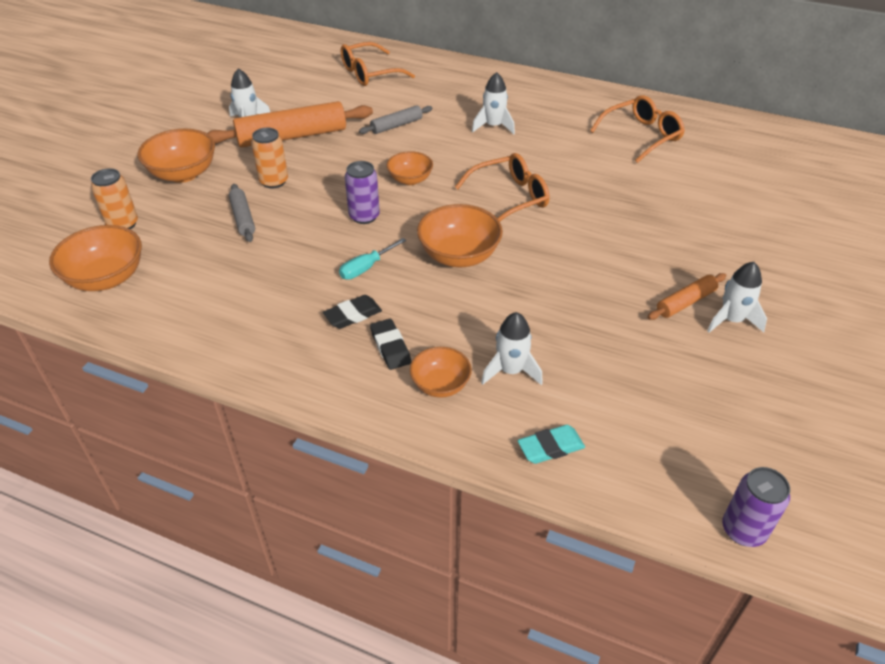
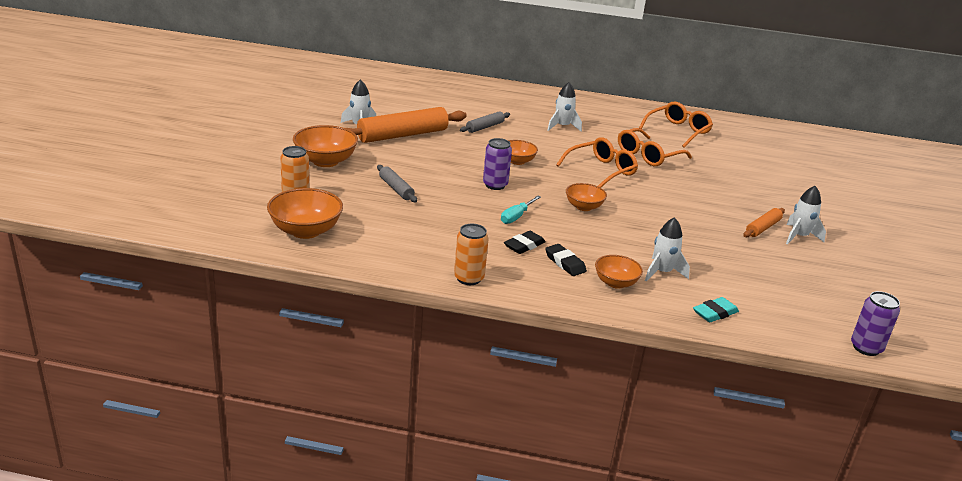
camera: 15 degrees left, 15 degrees down
(274, 181) = (406, 165): orange can -> orange can (469, 278)
(369, 73) = (441, 93): orange glasses -> orange glasses (648, 155)
(459, 256) = (584, 207): orange bowl -> orange bowl, size x0.62

